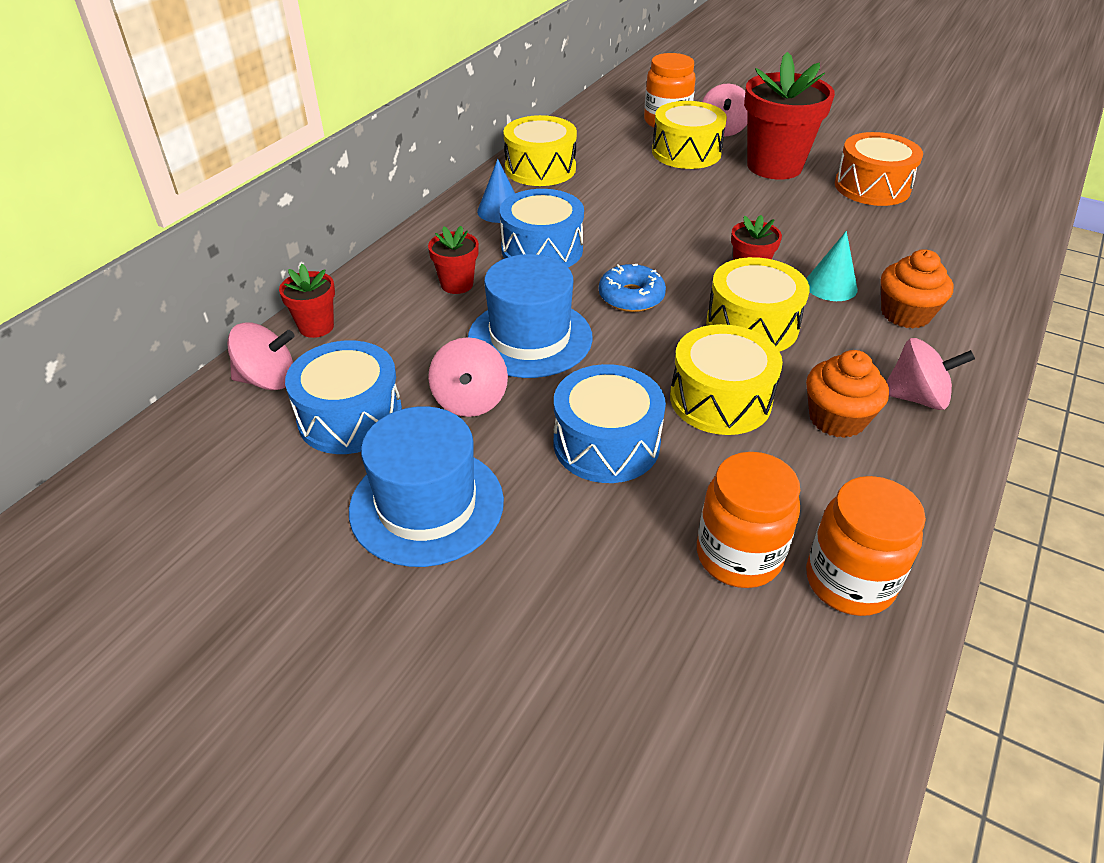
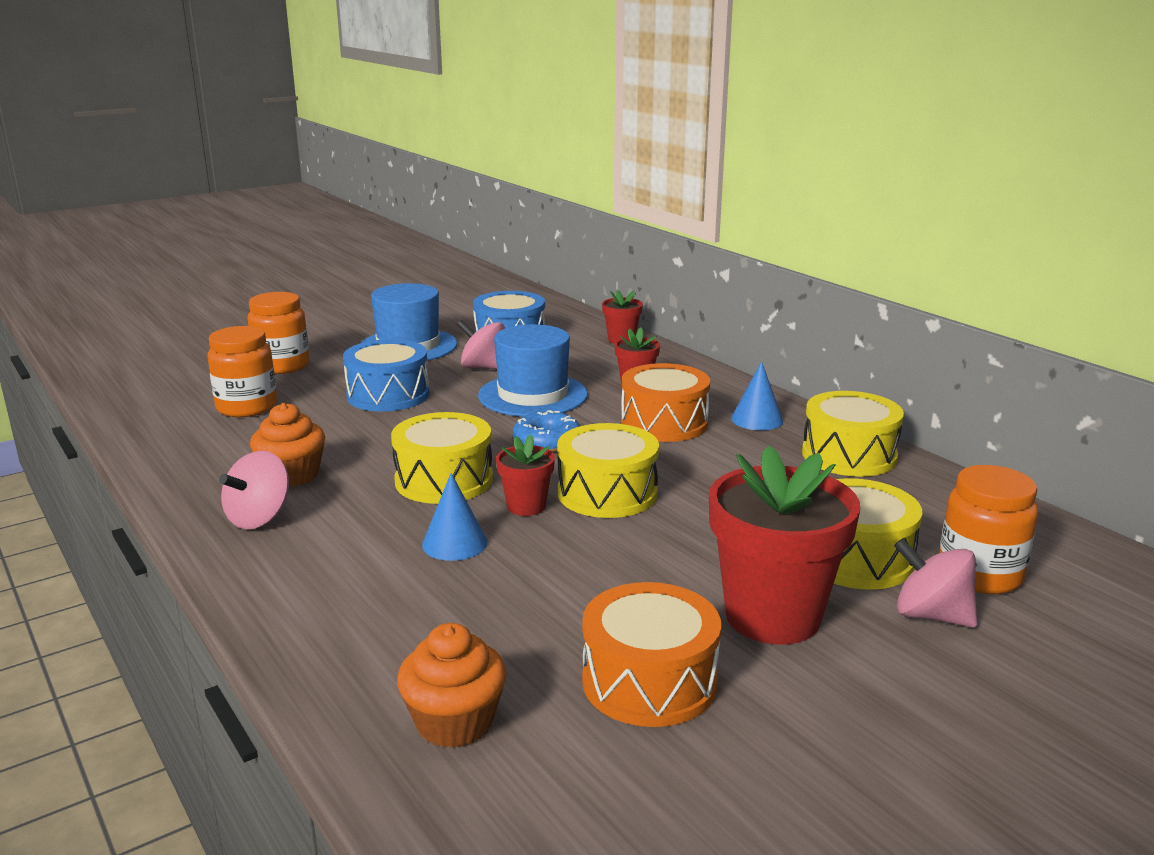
camera: 115 degrees right, 20 degrees down
(268, 380) = (573, 325): pink spinning top -> none
(542, 249) = (664, 423): blue drum -> orange drum
(720, 399) = (375, 440): yellow drum -> yellow drum (607, 493)
(830, 286) = (454, 543): turquoise cone -> blue cone
(849, 582) = (178, 430): orange jar -> orange jar (282, 366)
(905, 314) = (360, 567): orange cupcake -> orange cupcake (454, 722)

